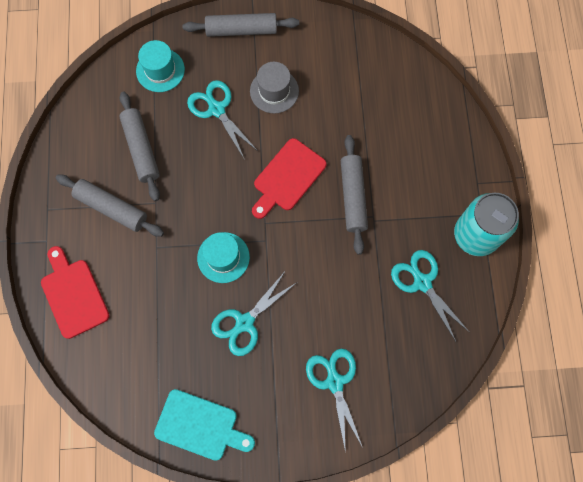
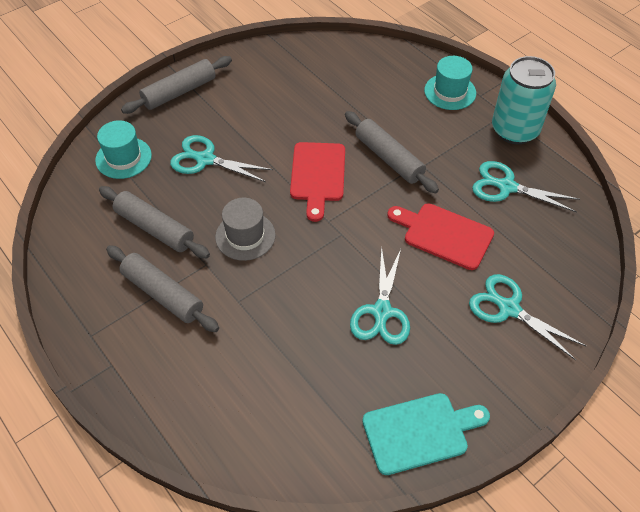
camera: 35 degrees left, 20 degrees down
(73, 295) = (182, 396): red cutting board -> red cutting board (444, 235)
(112, 208) = (163, 294): grey rolling pin -> grey rolling pin turned 45 degrees clockwise
(223, 257) = (313, 270): turquoise hat -> turquoise hat (450, 92)
(274, 91) = (248, 120): grey hat -> grey hat (245, 236)

